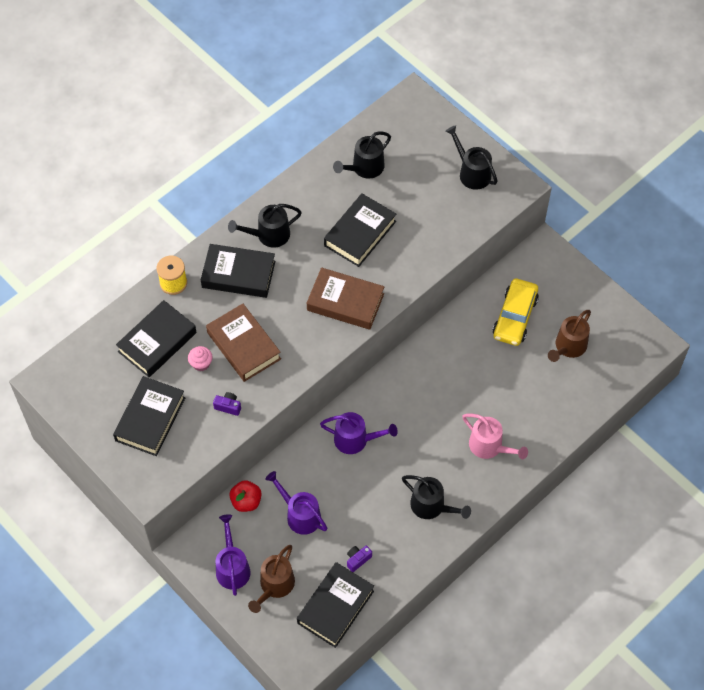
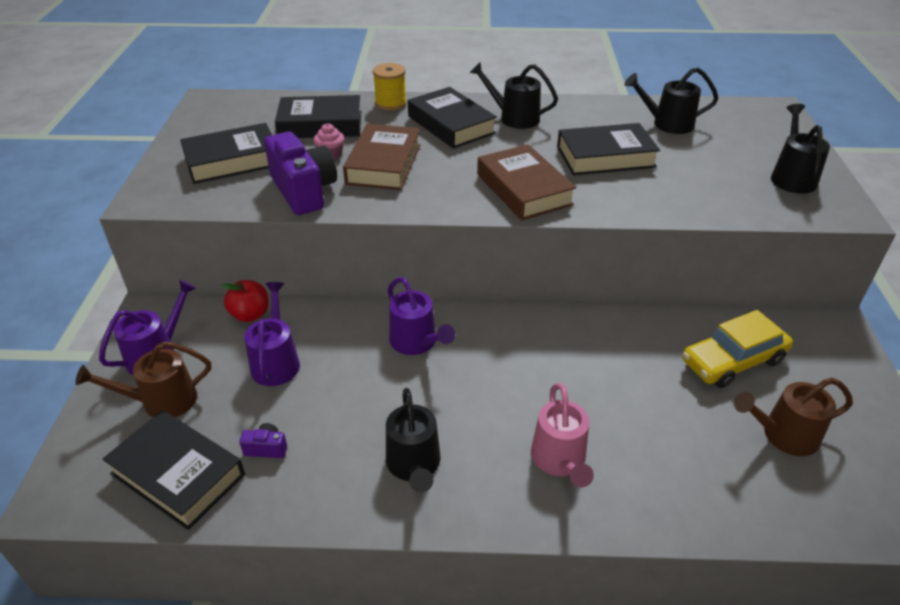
camera: 45 degrees right, 20 degrees down
(228, 406) = (304, 191): purple camera -> purple camera, size x2.36
(335, 607) = (178, 474): black book -> black book turned 45 degrees clockwise

